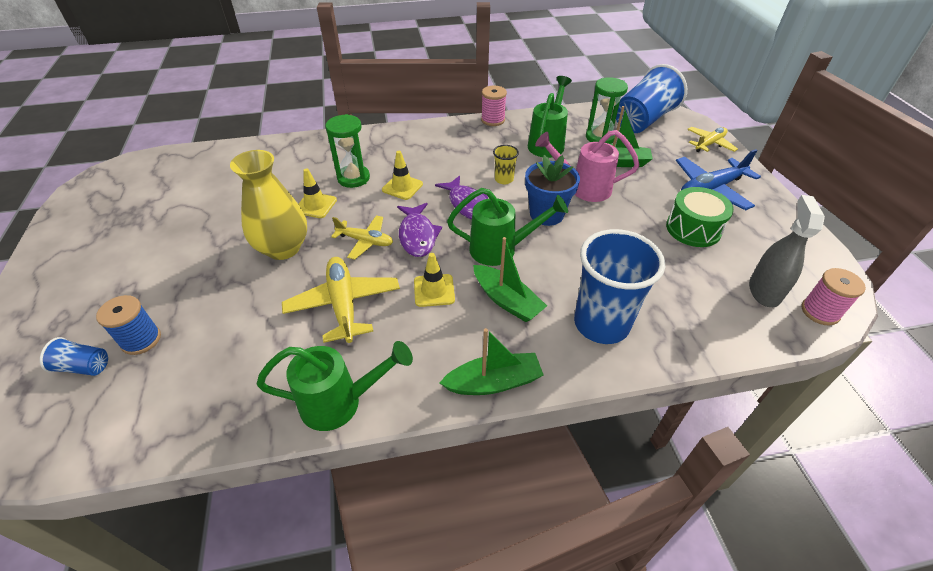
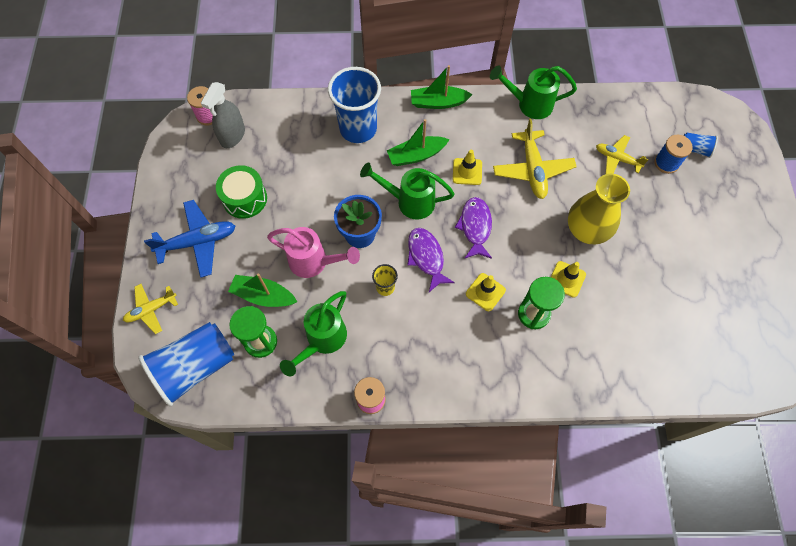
camera: 170 degrees left, 20 degrees up
(365, 241) = (519, 227): yellow plane -> yellow plane (617, 159)
(507, 300) = (416, 155): green boat -> green boat turned 75 degrees counterclockwise

